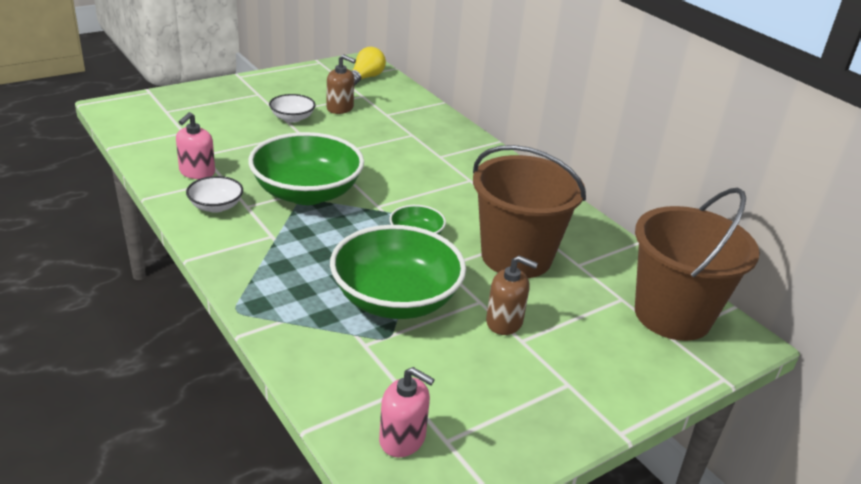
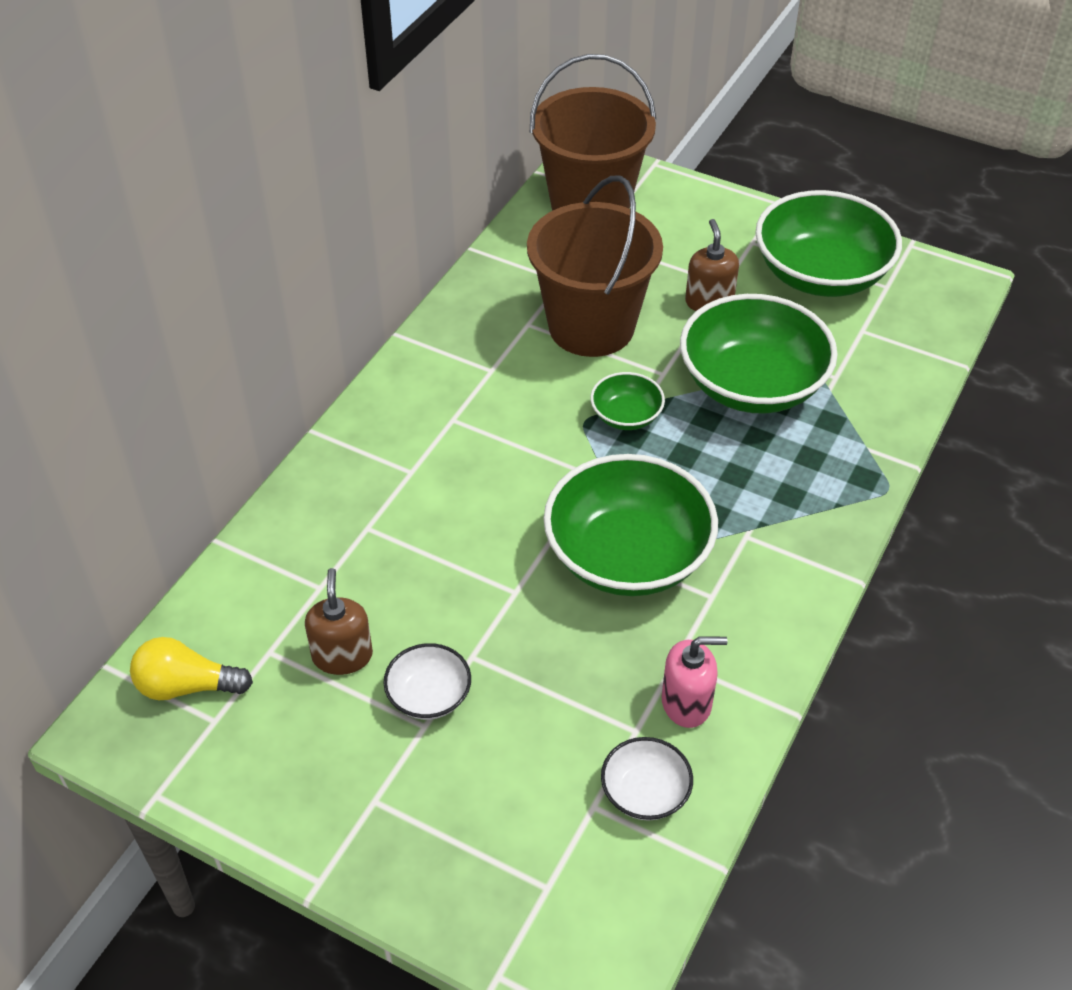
camera: 115 degrees left, 15 degrees up
(216, 206) = (742, 626): white bowl -> white bowl (645, 792)
(402, 439) = (911, 309): pink soap dispenser -> none
(494, 404) = (821, 274): none -> green bowl

